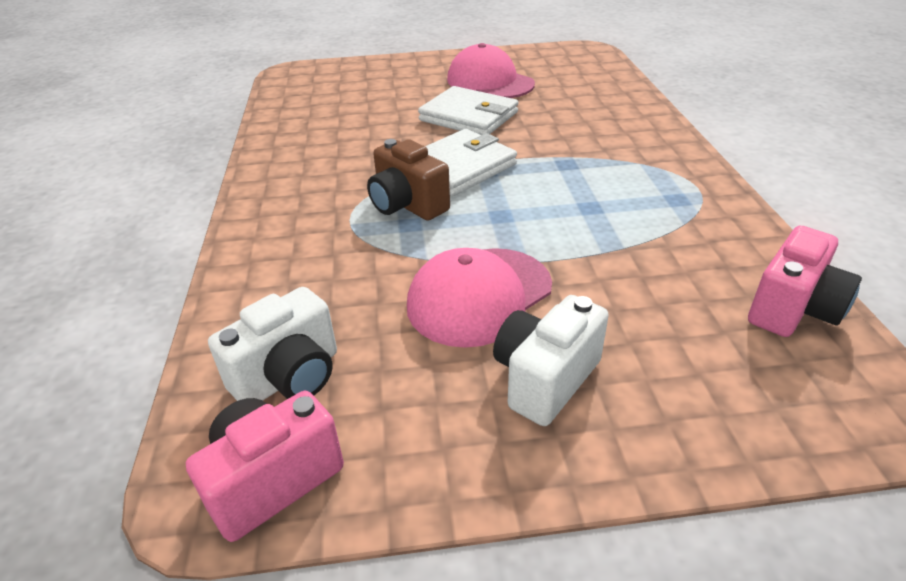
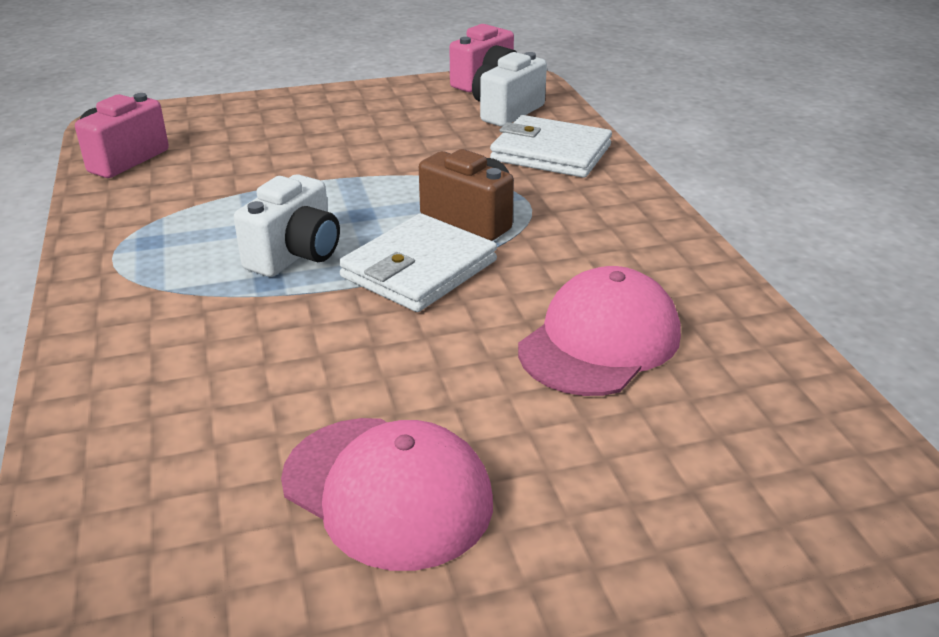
camera: 170 degrees right, 5 degrees down
(468, 116) = (421, 370): white wallet -> white wallet (551, 153)
(479, 296) = (380, 154): pink cap -> pink cap (600, 341)
(545, 379) = (332, 119): white camera -> white camera (295, 255)

